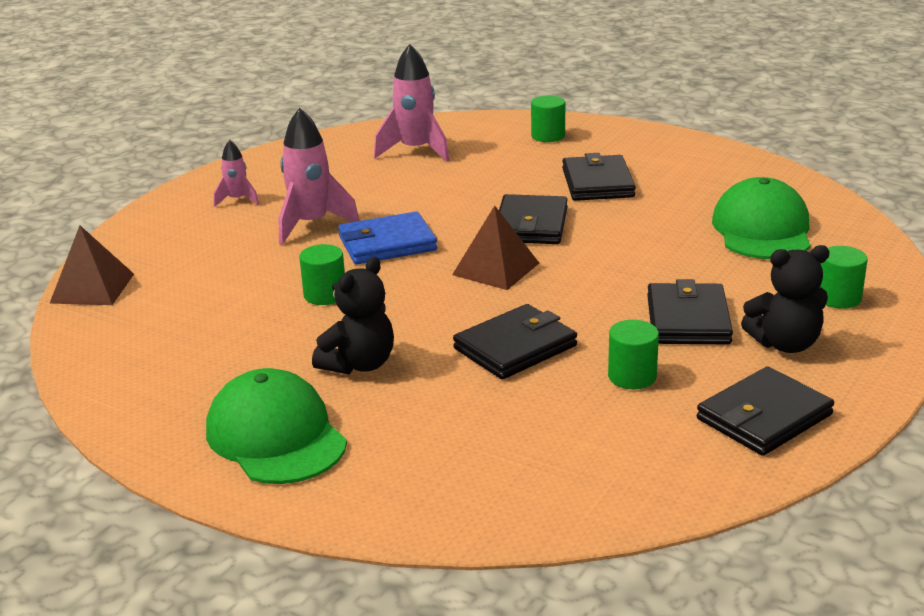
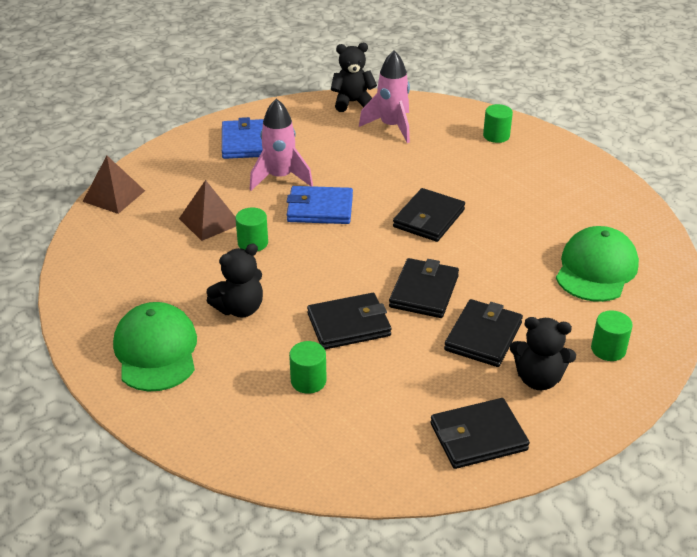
camera: 20 degrees right, 10 degrees up
(237, 200) = (245, 142): pink rocket -> blue wallet
(349, 137) = (352, 102): none -> black teddy bear
(495, 268) = (379, 252): brown pyramid -> brown pyramid (210, 221)
(597, 183) = (503, 191): black wallet -> black wallet (424, 291)
(632, 376) = (411, 374): green cylinder -> green cylinder (308, 381)

